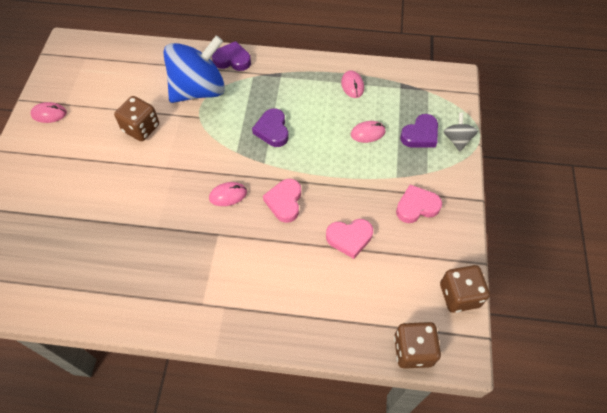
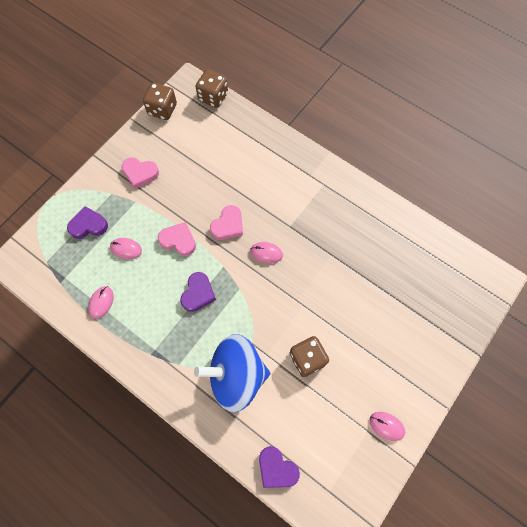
camera: 150 degrees left, 10 degrees up
(232, 60) = (185, 398): purple heart -> purple heart (276, 468)
(349, 238) = (201, 176): pink heart -> pink heart (178, 240)
(457, 140) = (66, 206): grey spinning top -> none

